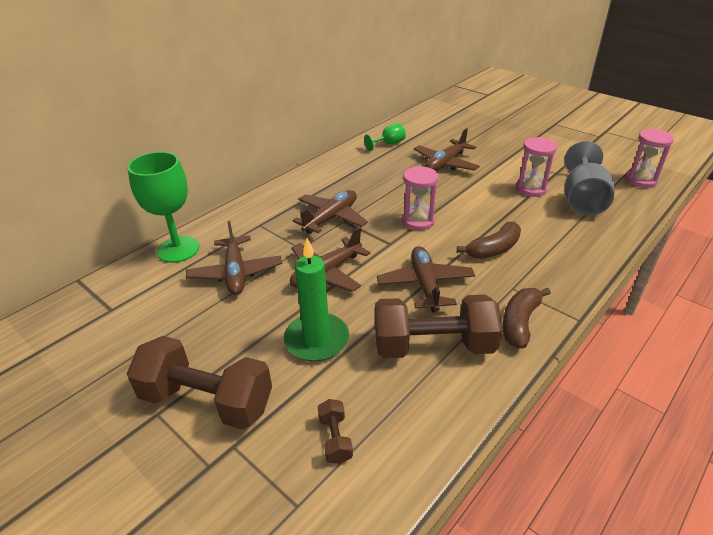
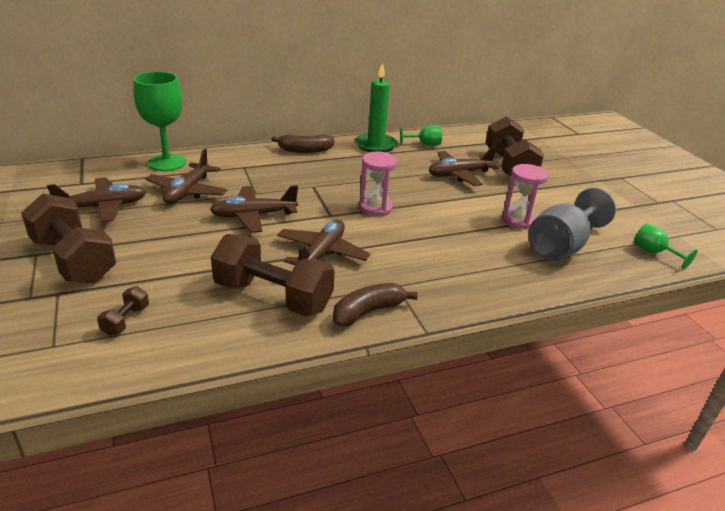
camera: 25 degrees right, 5 degrees down
(317, 340) = (191, 255): green candle -> green candle (375, 145)
(331, 218) = (305, 181): brown plane -> brown plane (103, 207)
(472, 141) = (509, 166): none -> brown dumbbell
(493, 249) = (417, 252): brown banana -> brown banana (305, 150)
(640, 180) = (653, 253): pink hourglass -> green goblet

